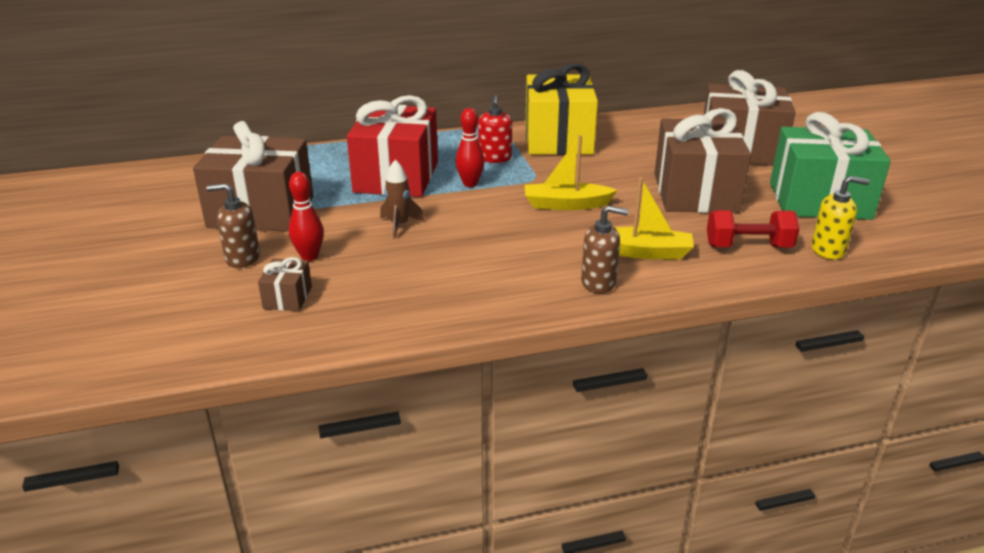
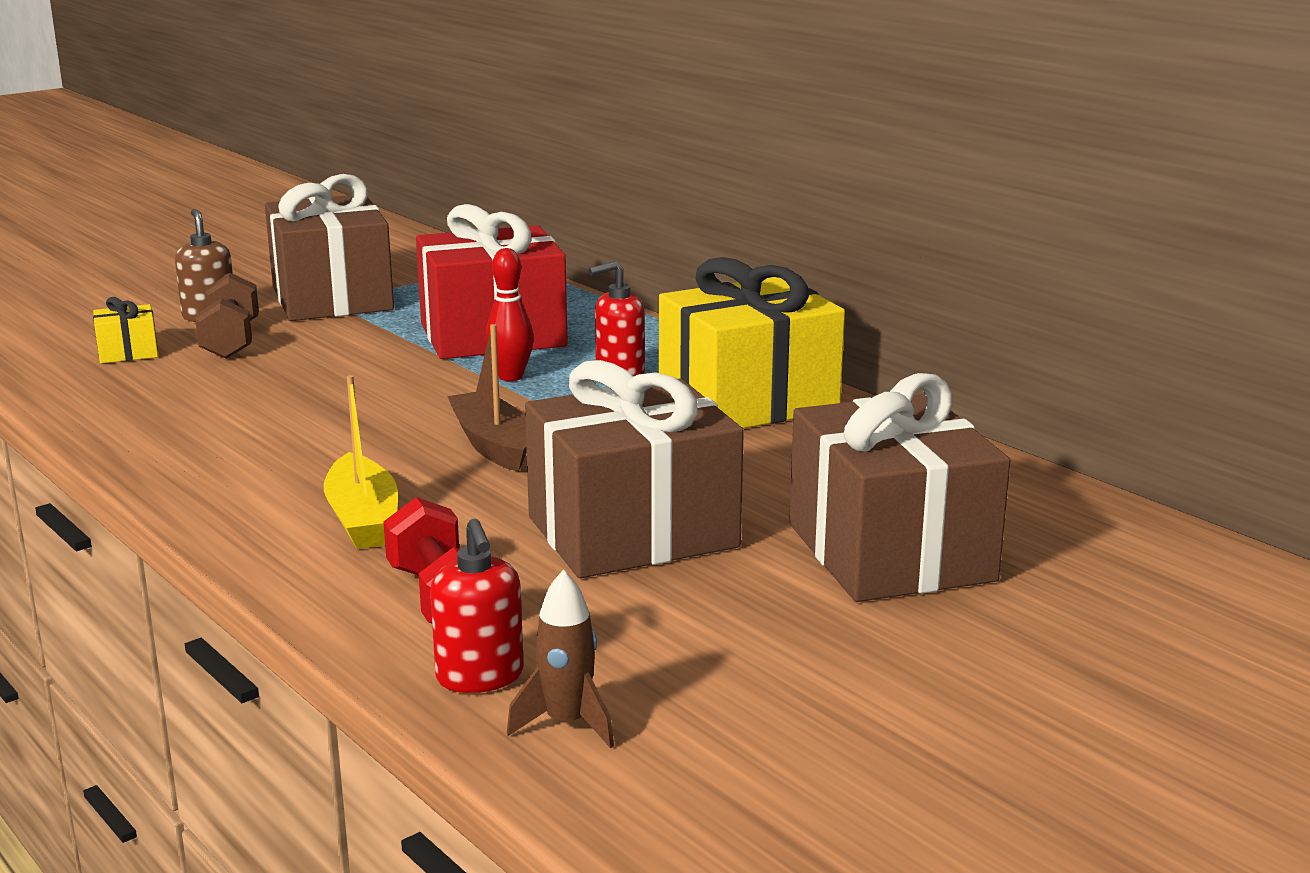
camera: 65 degrees right, 10 degrees down
(287, 297) = (128, 353): brown gift -> yellow gift
(309, 256) = (231, 341): red bowling pin -> brown dumbbell
(399, 225) = (344, 364): brown rocket -> brown rocket (567, 723)
(566, 204) = (492, 444): yellow boat -> brown boat
(598, 283) = (245, 502): brown soap dispenser -> none
(819, 201) = (711, 654): green gift -> none
(828, 250) = (480, 677): yellow soap dispenser -> red soap dispenser

